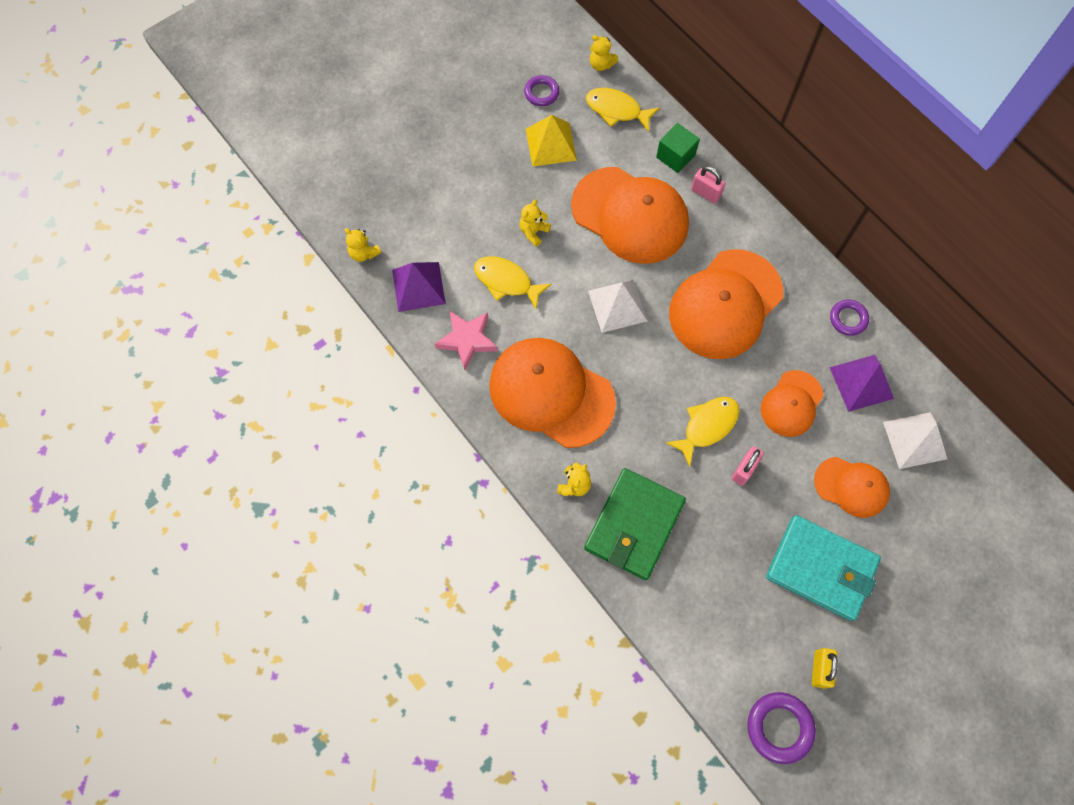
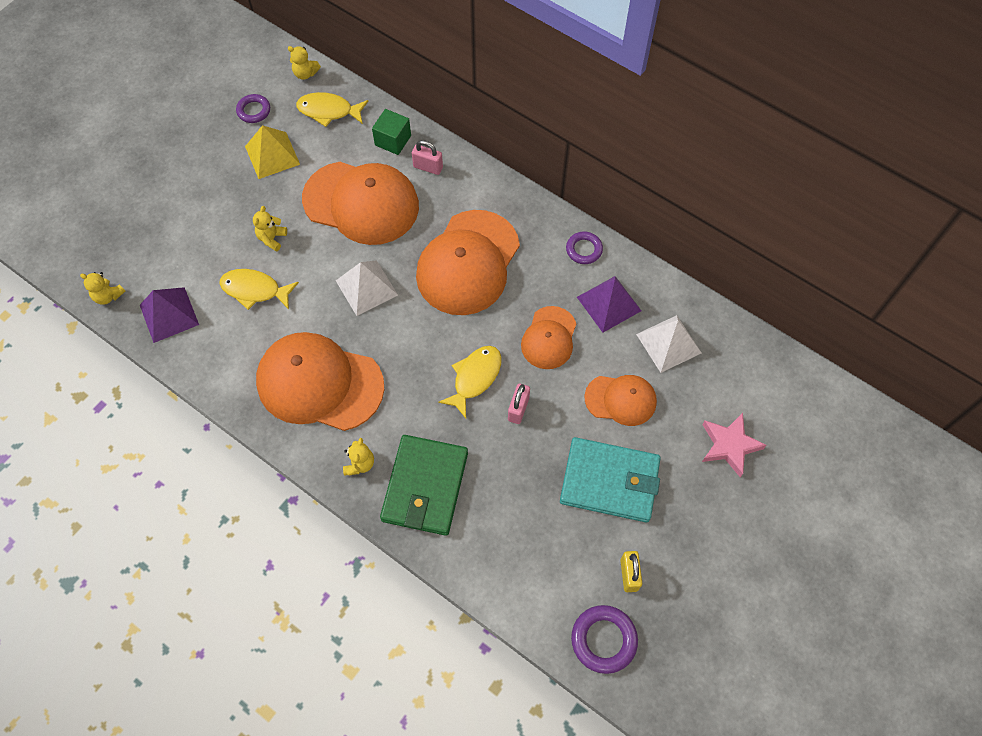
camera: 15 degrees left, 5 degrees down
(467, 340) = (227, 353): pink star -> pink star (729, 445)

